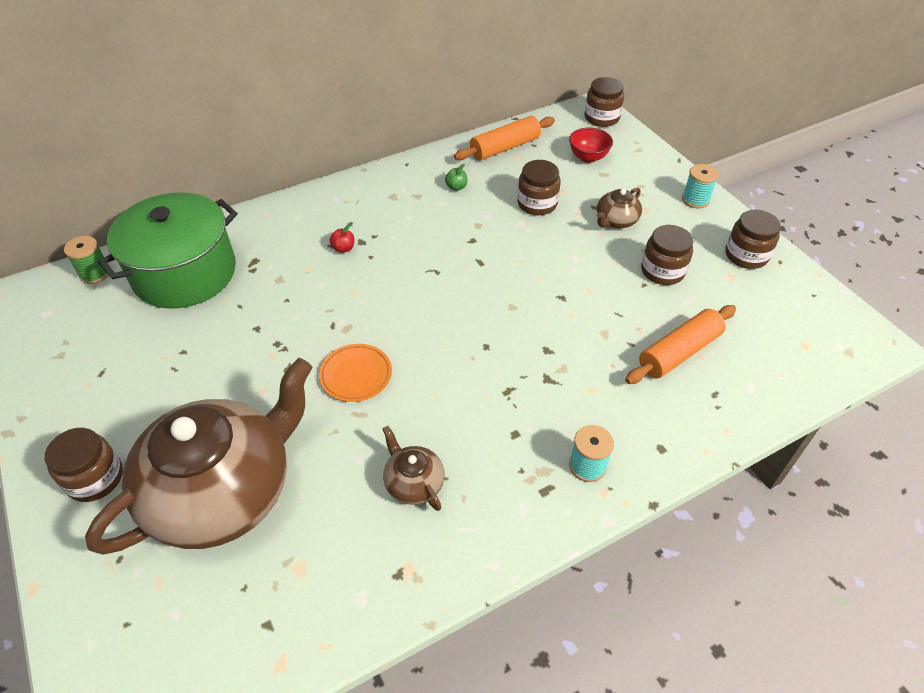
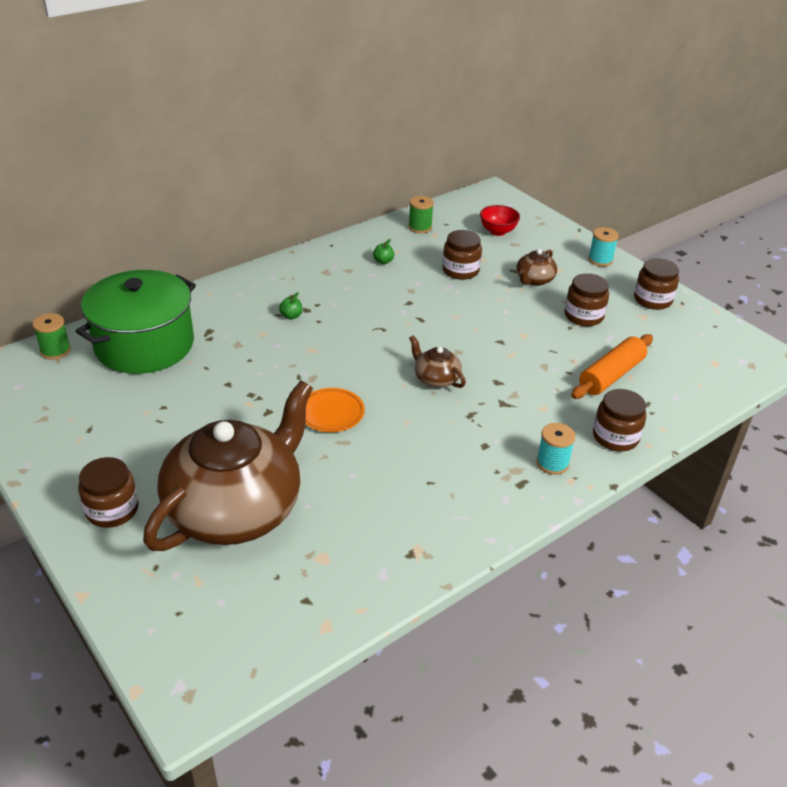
camera: 10 degrees left, 10 degrees down
(343, 248) = (291, 316): red apple -> green apple
(413, 482) = (405, 488): brown teapot -> brown teapot (436, 378)
(505, 148) = (420, 227): orange rolling pin -> green spool
(601, 118) = (502, 199): brown jar -> brown jar (615, 437)

